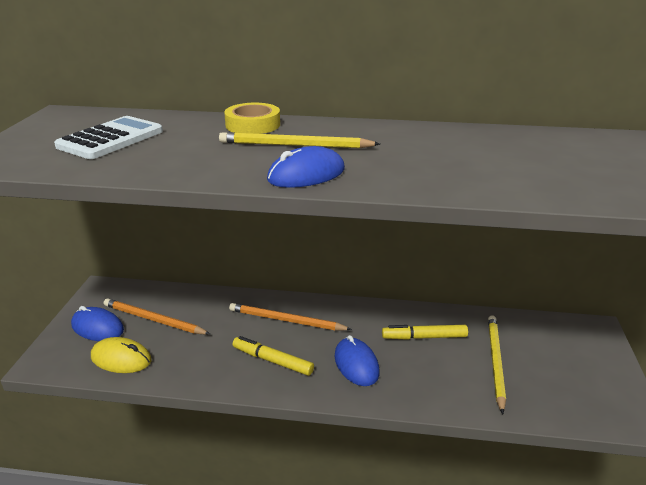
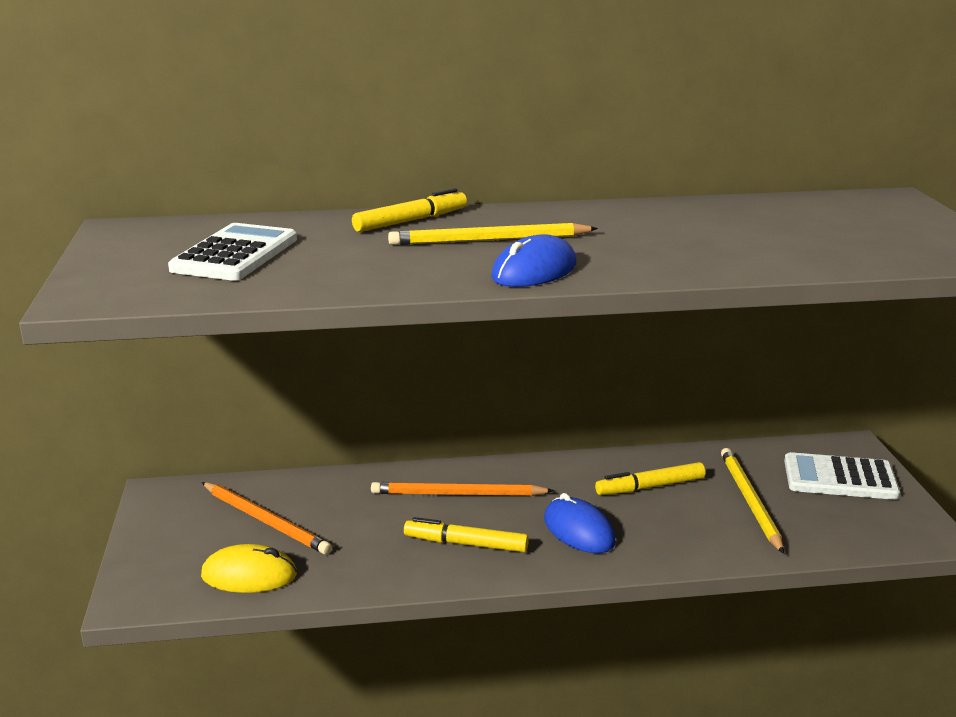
camera: 15 degrees left, 5 degrees down
(97, 327) = (187, 543): blue mouse -> none
(153, 319) = (266, 521): orange pencil -> orange pencil turned 150 degrees counterclockwise
(253, 125) = (410, 221): yellow tape -> yellow marker
(575, 354) = (840, 478): none -> white calculator

